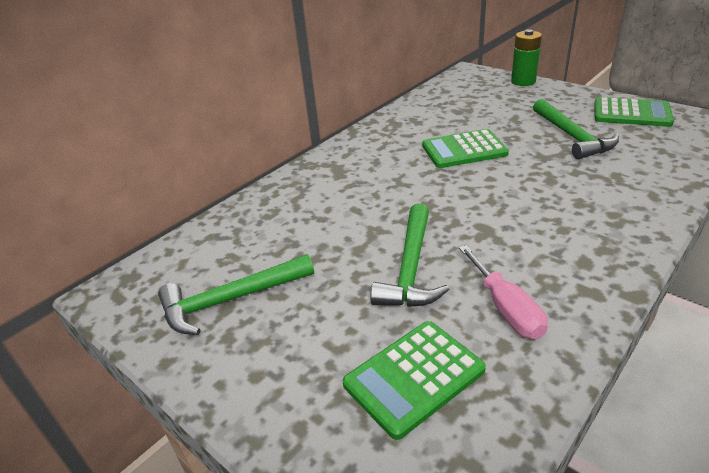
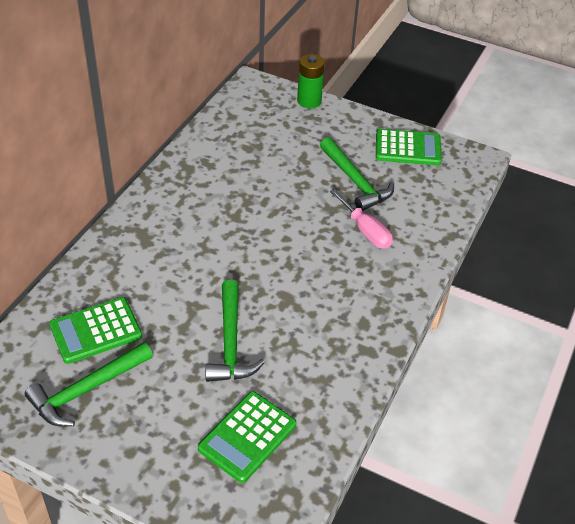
camera: 20 degrees left, 10 degrees up
(464, 150) = (259, 203): green calculator -> green calculator (96, 331)
(506, 308) = (307, 372): pink screwdriver -> pink screwdriver (366, 231)

